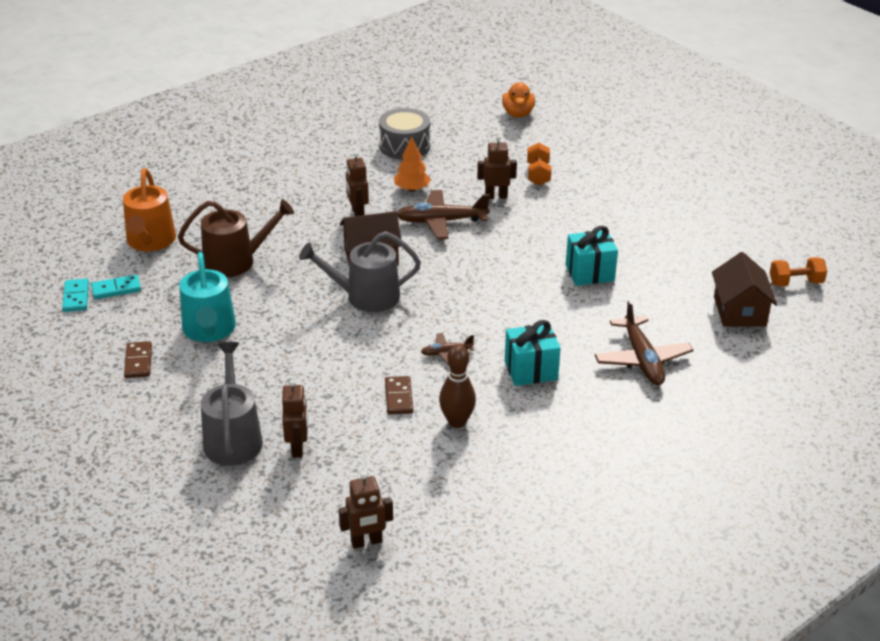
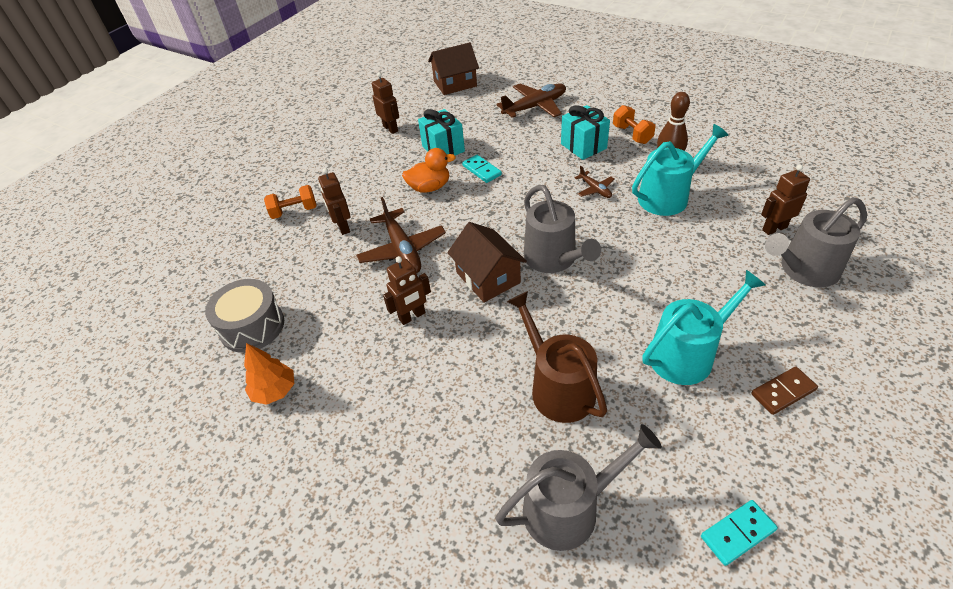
camera: 105 degrees left, 10 degrees up
(116, 289) = (688, 491): turquoise domino -> turquoise domino (481, 170)
(150, 241) = (569, 508): orange watering can -> grey watering can
(366, 542) = (819, 165): brown robot -> brown robot (390, 128)
(398, 397) = (668, 197): brown domino -> turquoise watering can
(412, 189) = (348, 289): orange tree -> orange tree (275, 391)
(518, 114) = (166, 256): orange duck -> orange duck (429, 187)
(795, 283) = (410, 71): orange dumbbell -> orange dumbbell (632, 134)

